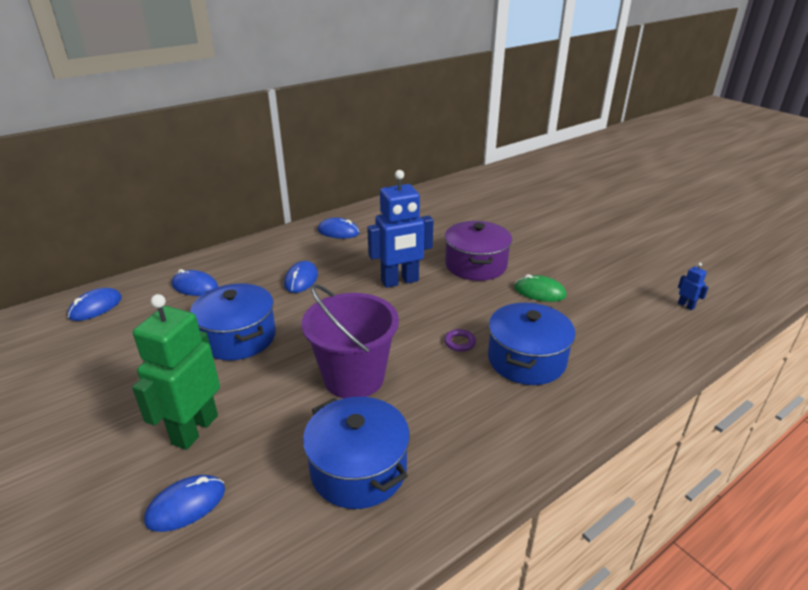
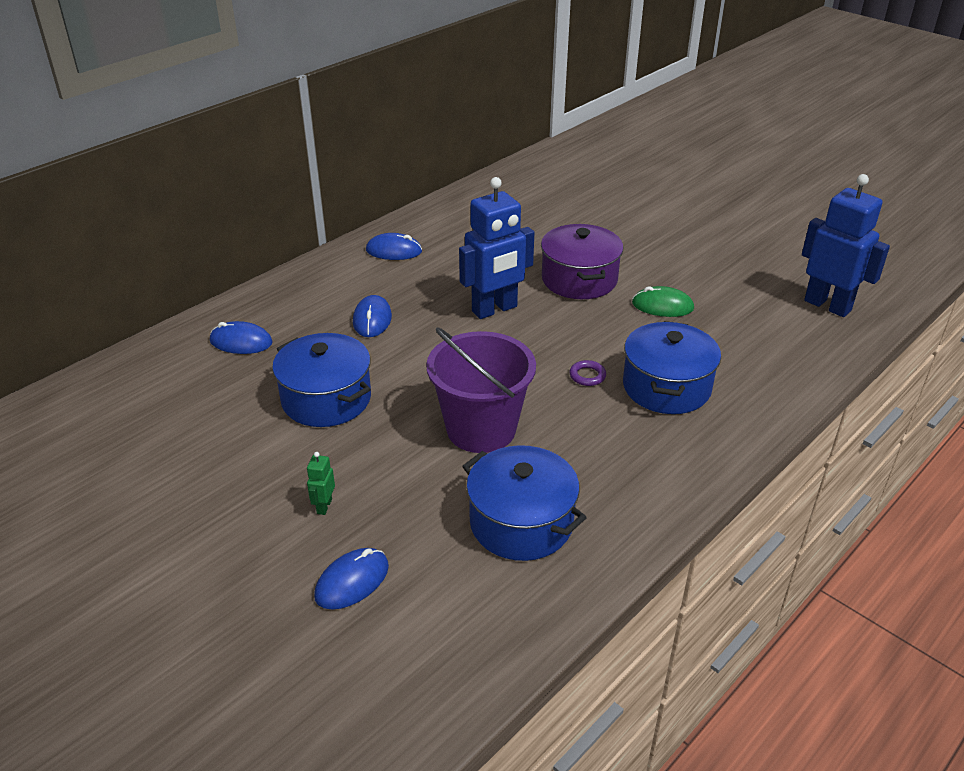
camera: 10 degrees left, 5 degrees up
(95, 307) = (126, 381): blue mouse -> none
(194, 429) = (324, 506): green robot -> green robot, size x0.40
(686, 305) = (827, 305): blue robot -> blue robot, size x2.49

